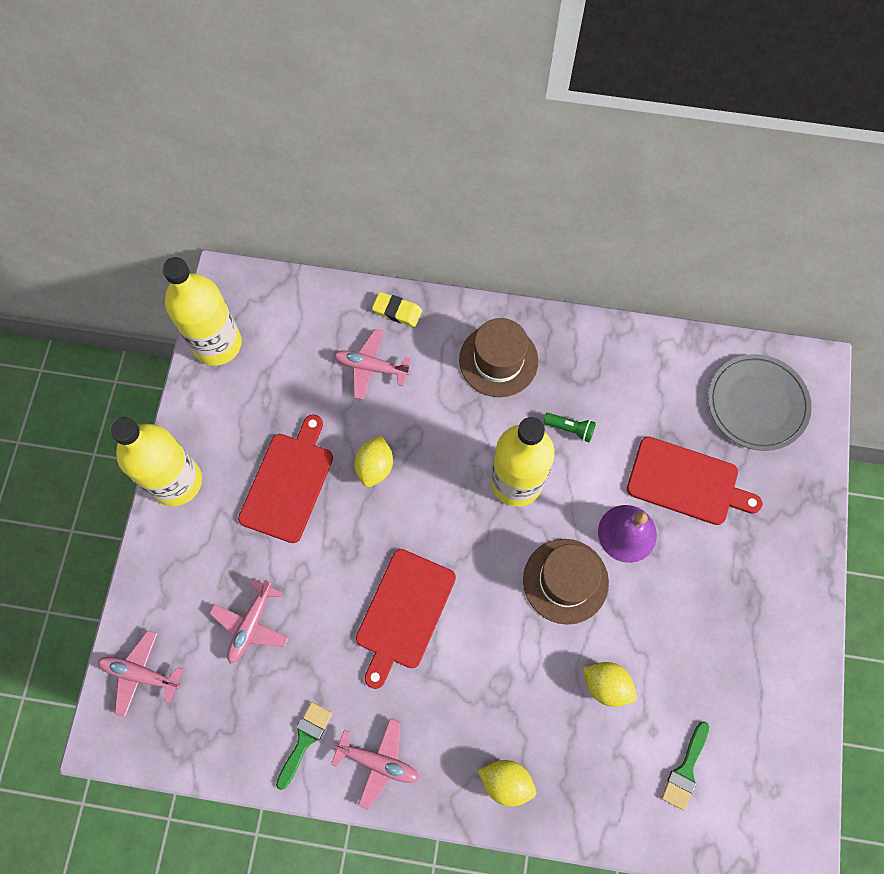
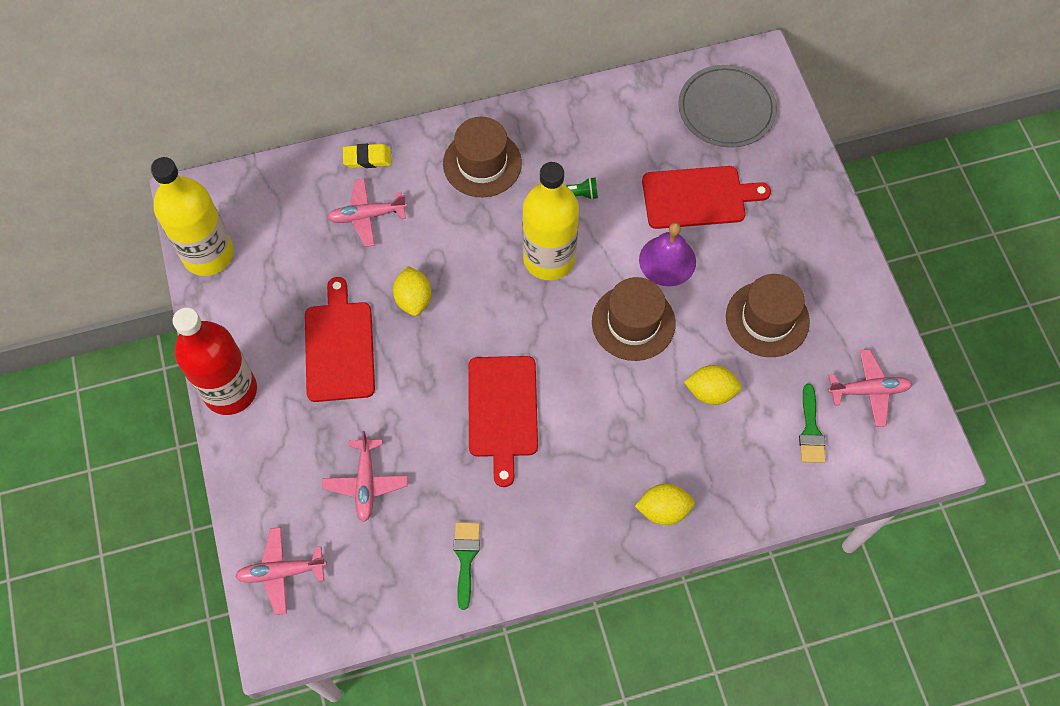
camera: 25 degrees left, 5 degrees down
(176, 481) = (230, 390): yellow bottle -> red bottle
(378, 762) = (542, 545): pink plane -> pink plane (868, 390)
(696, 636) = (767, 319): none -> brown hat

